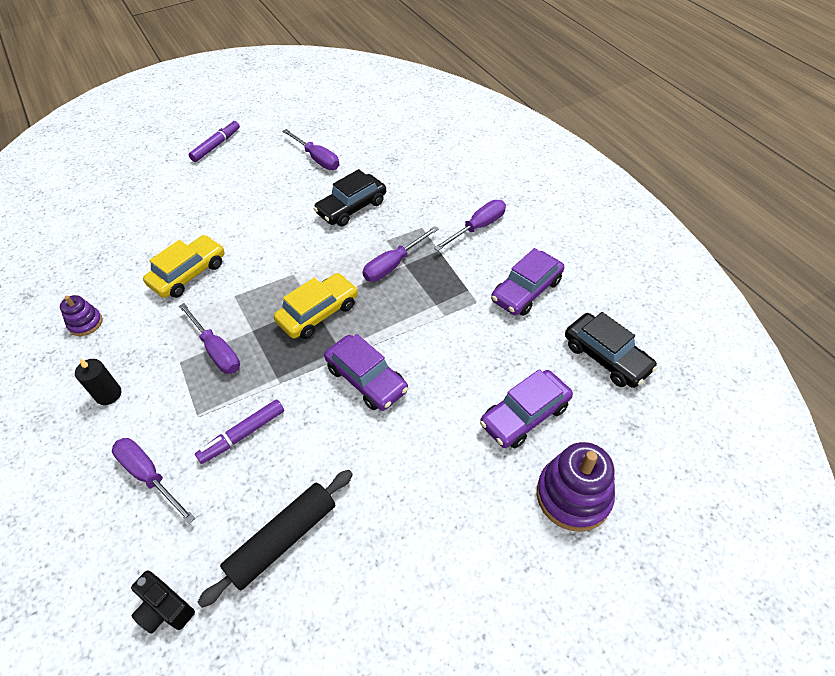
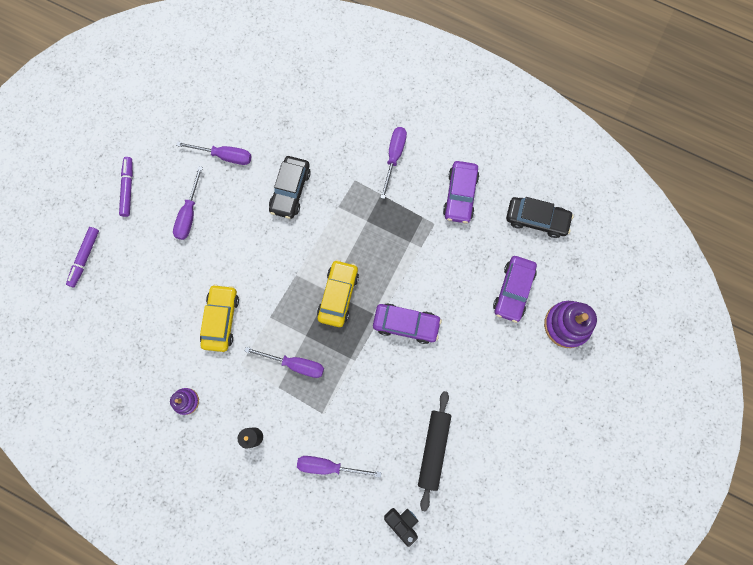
camera: 35 degrees left, 25 degrees up
(165, 608) = (402, 523): black camera -> black camera turned 135 degrees counterclockwise
(242, 435) = (361, 407): purple marker -> purple marker (84, 258)
(393, 265) = (359, 225): purple screwdriver -> purple screwdriver (189, 214)

